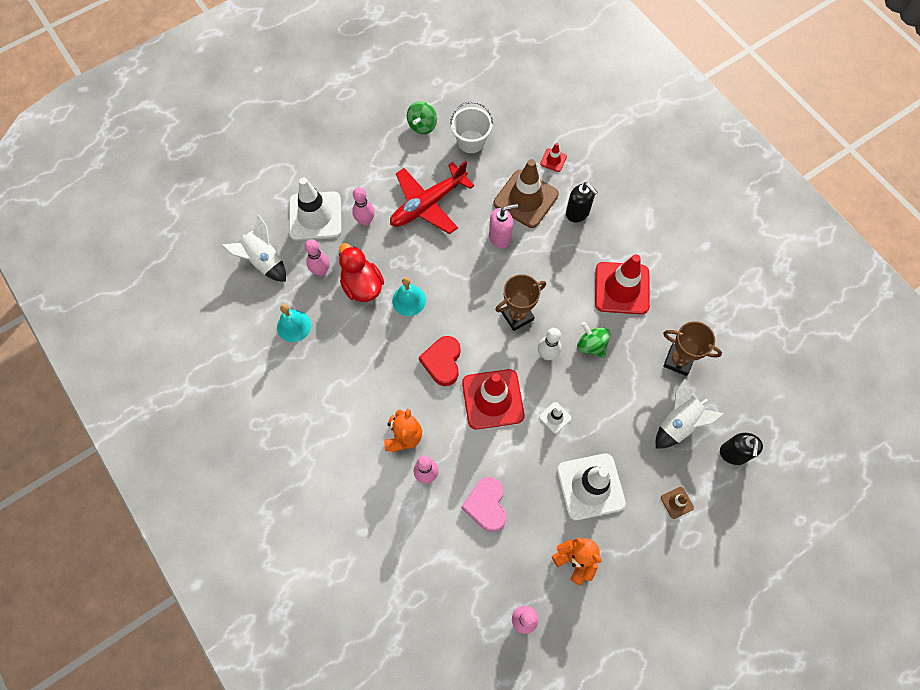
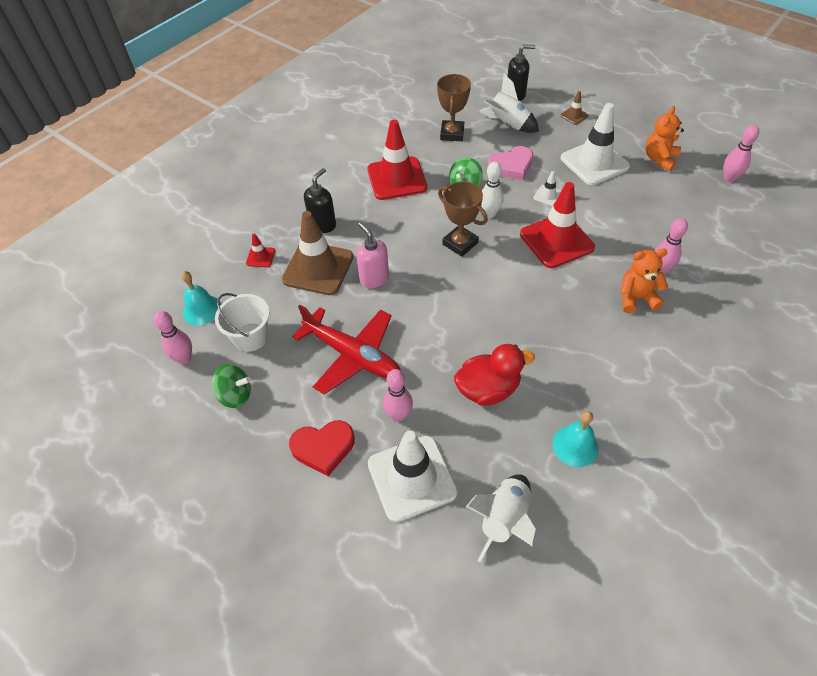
camera: 105 degrees left, 15 degrees down
(321, 271) = (488, 442): pink bowling pin -> pink bowling pin (184, 358)
(362, 286) = (488, 389): red duck -> red duck turned 150 degrees counterclockwise
(409, 300) = (485, 338): turquoise bell -> turquoise bell (202, 310)
(442, 362) = (540, 288): red heart -> red heart (323, 448)
(486, 505) = (656, 221): pink heart -> pink heart (511, 166)

